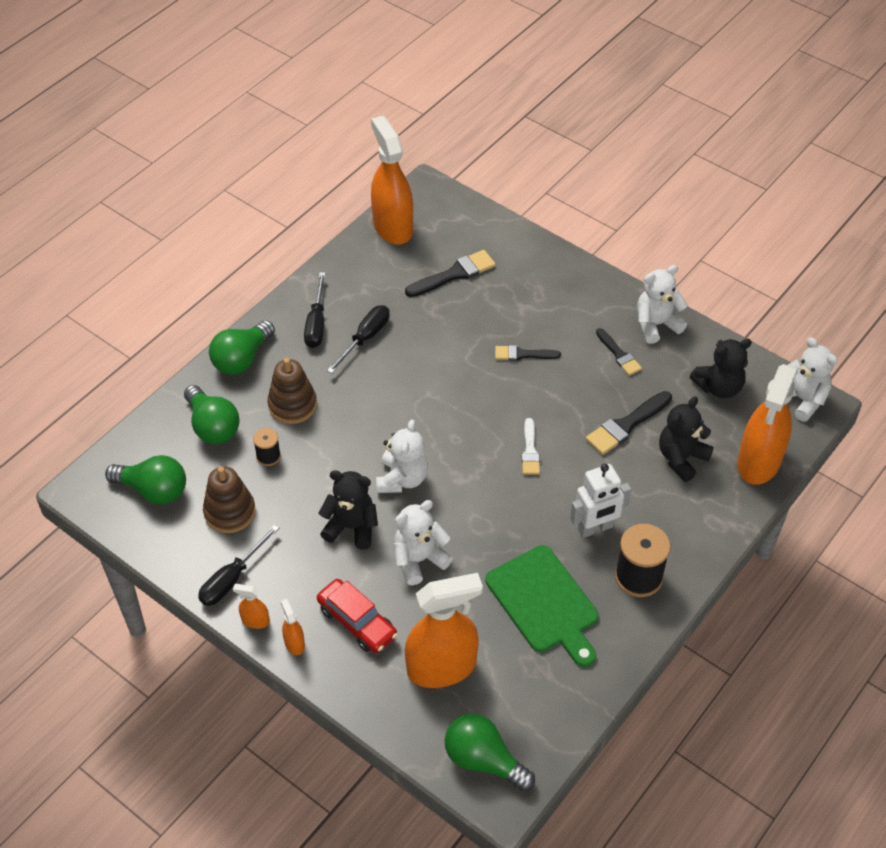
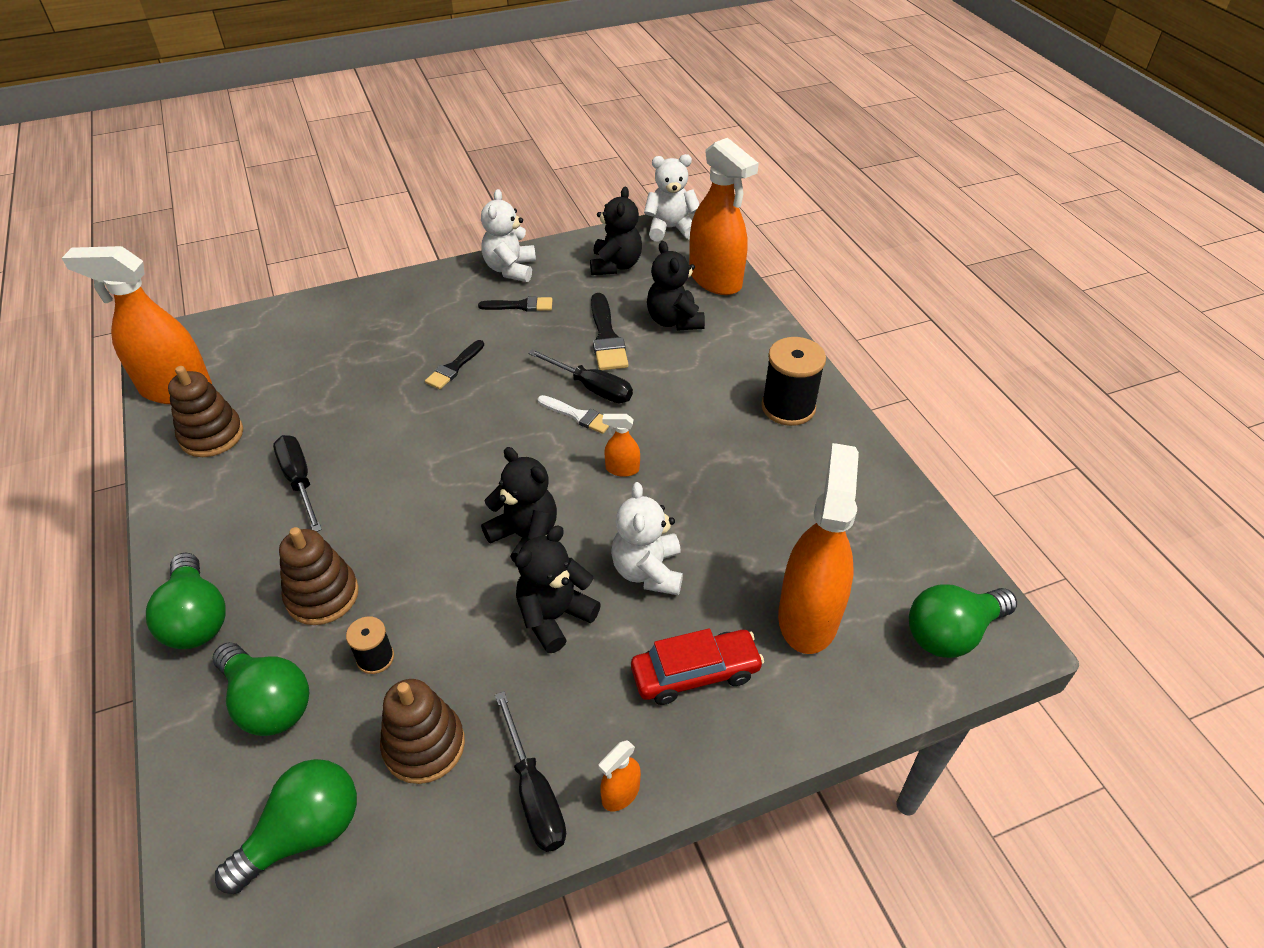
camera: 60 degrees left, 5 degrees down
(212, 426) = (268, 702): green light bulb -> green light bulb turned 45 degrees clockwise
(294, 643) = (685, 760): orange spray bottle -> orange spray bottle (622, 469)
(316, 324) = (228, 516): black screwdriver -> black screwdriver (592, 388)
(369, 271) = (212, 435): none -> brown stacking toy
(402, 479) = (525, 536): white teddy bear -> black teddy bear
(454, 274) = (297, 371): black brush -> none
(544, 603) = (775, 489): green cutting board -> none
(595, 528) = (710, 411): white robot -> none

